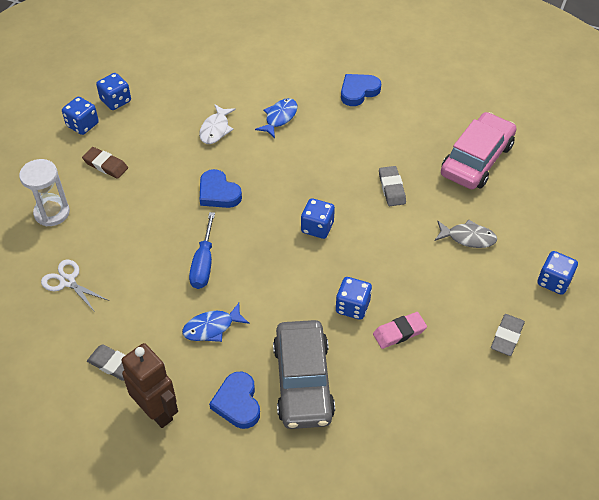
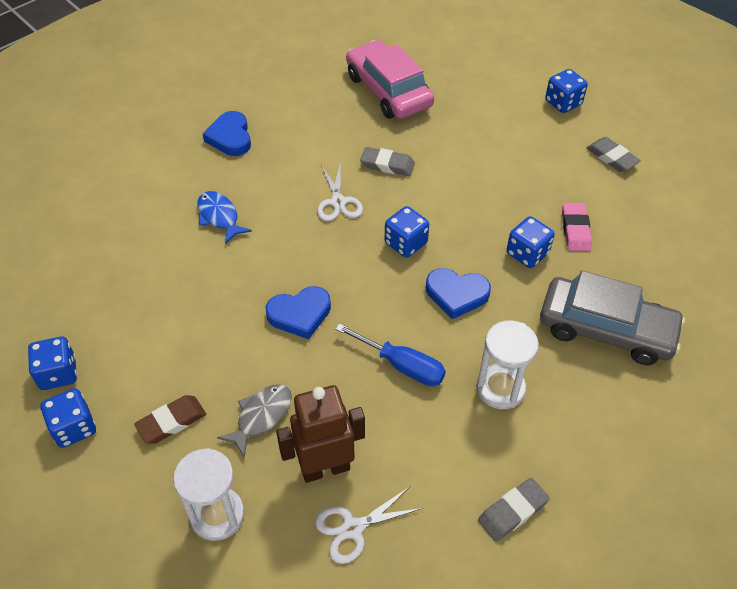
camera: 65 degrees left, 0 degrees up
(157, 411) = (598, 483): brown robot -> brown robot (325, 468)
(212, 327) = (500, 388): blue fish -> white hourglass
(215, 129) = (193, 282): white fish -> none
(237, 403) = (613, 398): blue heart -> blue heart (456, 294)
(334, 174) = (338, 202): none -> white scissors
(468, 238) = (483, 136): grey fish -> grey fish (261, 416)

